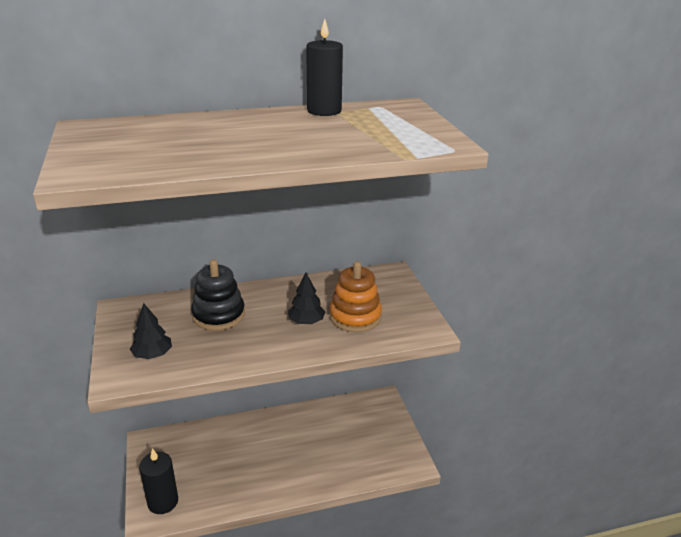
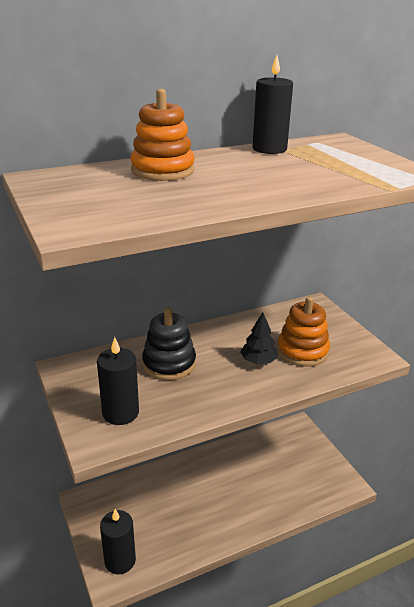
camera: 10 degrees left, 0 degrees up
(152, 355) = (120, 413): black tree -> black candle
(202, 126) = (162, 170): none -> orange stacking toy

